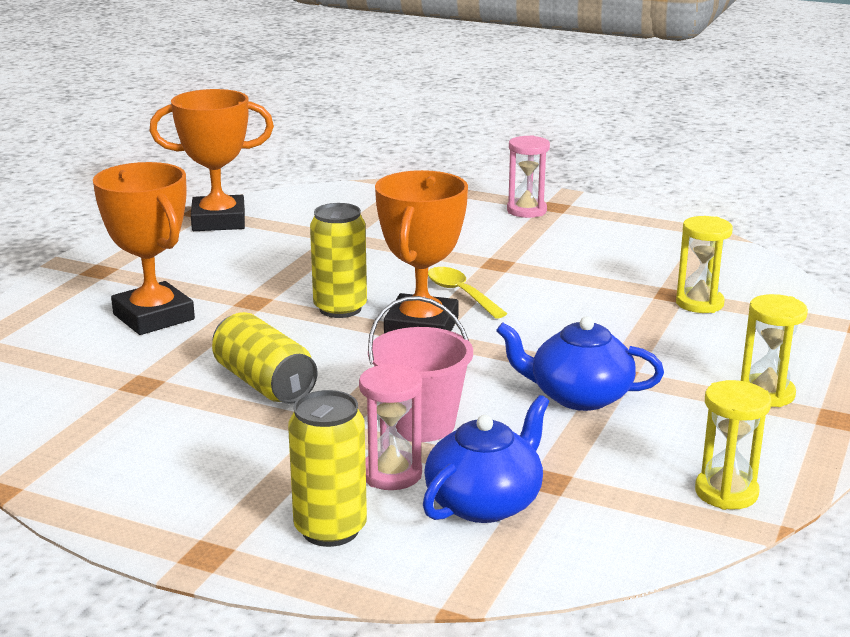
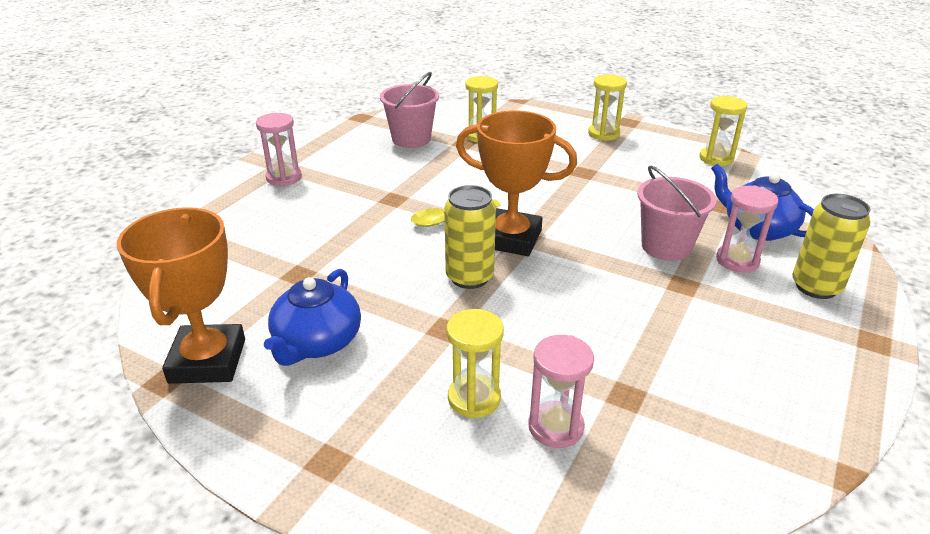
camera: 85 degrees left, 10 degrees up
(109, 351) = (555, 427): none -> pink hourglass
(153, 317) = (474, 398): orange trophy -> yellow hourglass
(264, 383) = (615, 318): yellow can -> none
(578, 396) = (615, 187): blue teapot -> blue teapot (317, 342)
(662, 262) = (411, 139): none -> pink bucket

